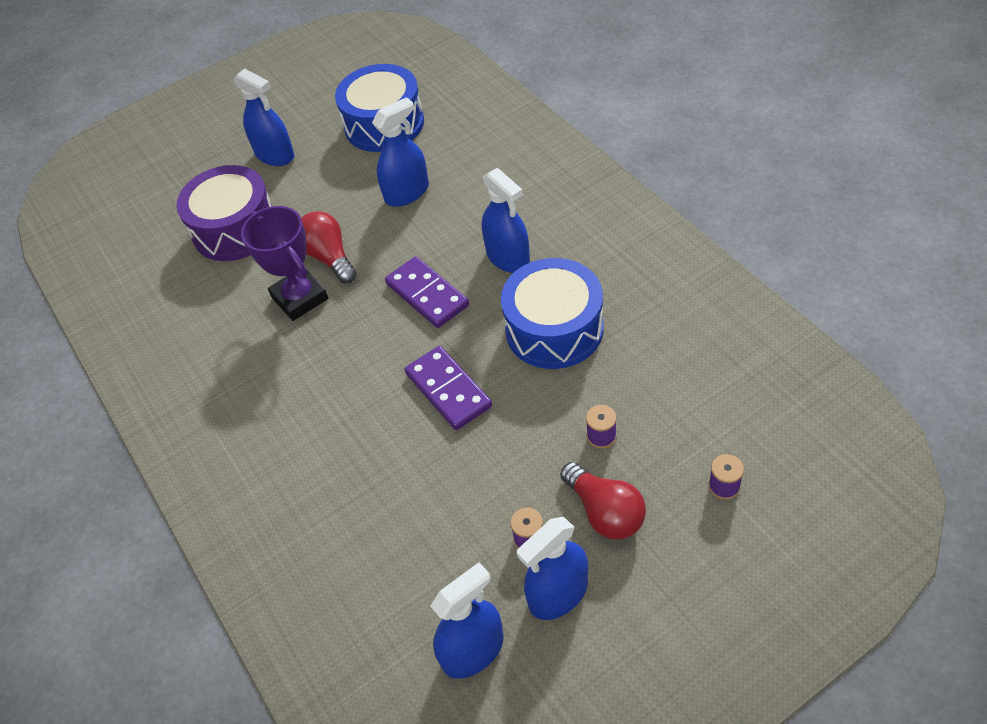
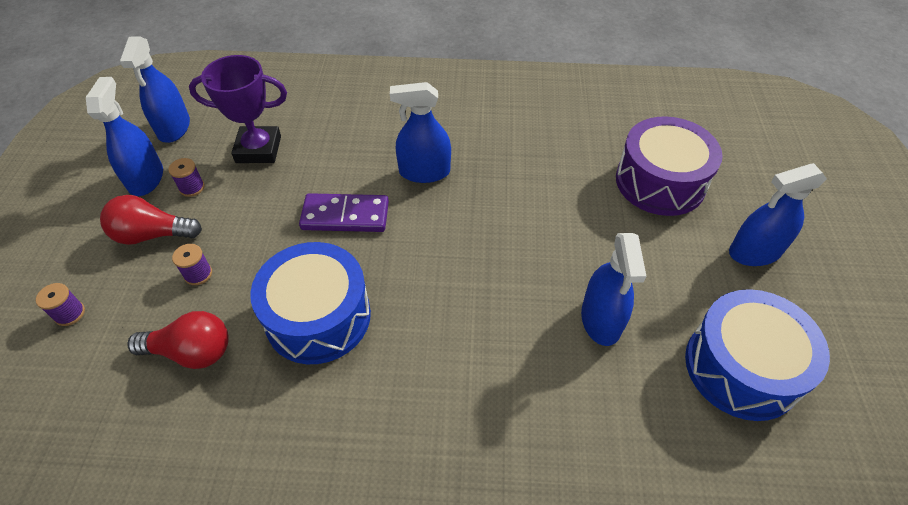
camera: 120 degrees right, 0 degrees up
(300, 298) = (533, 183): purple trophy -> purple trophy (258, 149)
(329, 257) = (563, 221): red light bulb -> red light bulb (192, 352)
(427, 294) = (451, 258): purple domino -> none
(508, 257) = (432, 341): blue spray bottle -> blue spray bottle (424, 172)

